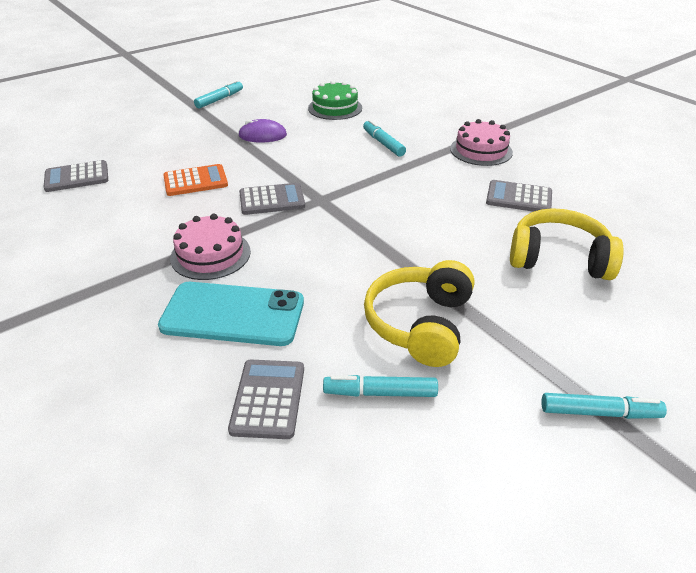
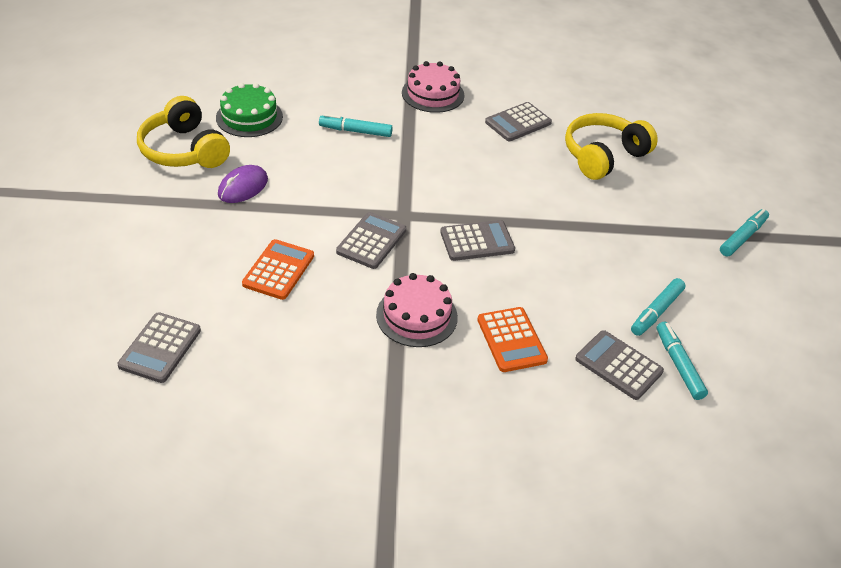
camera: 55 degrees left, 5 degrees up
(219, 99) = (115, 174): turquoise marker -> turquoise marker (678, 365)
(233, 314) = (511, 340): turquoise phone -> orange calculator
(336, 243) = (477, 241): none -> grey calculator
(420, 324) = (609, 256): yellow headphones -> yellow headphones (184, 150)

